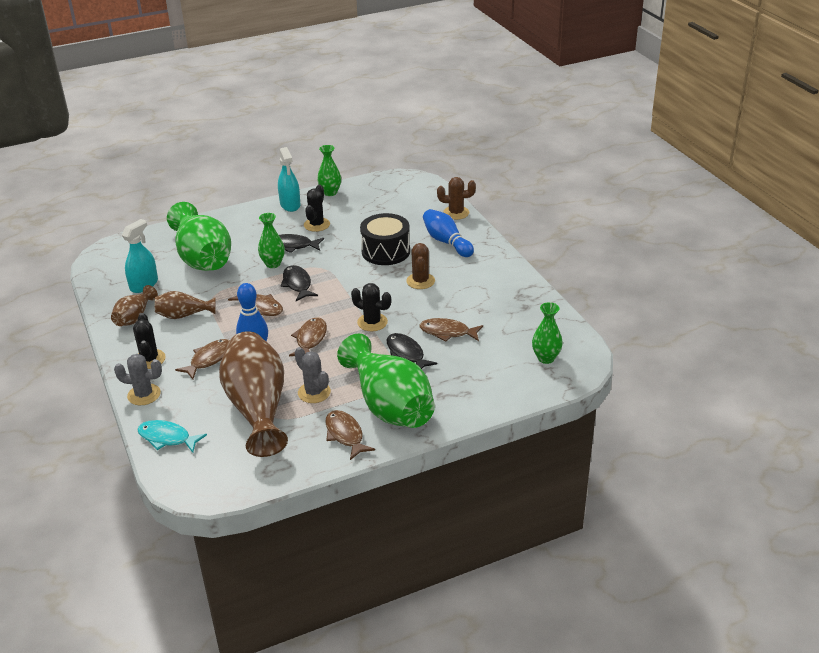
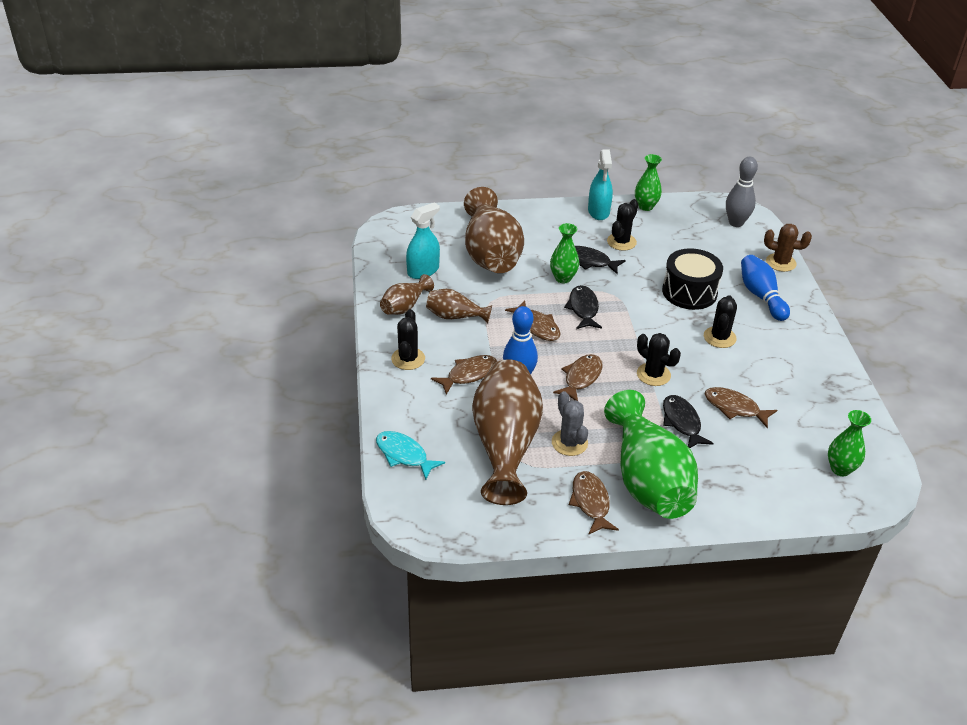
camera: 15 degrees right, 5 degrees up
(144, 395) = (392, 398): grey cactus -> none
(203, 258) = (491, 254): green vase -> brown vase
(410, 190) = (736, 223): none -> grey bowling pin
(420, 281) = (719, 337): brown cactus -> black cactus

